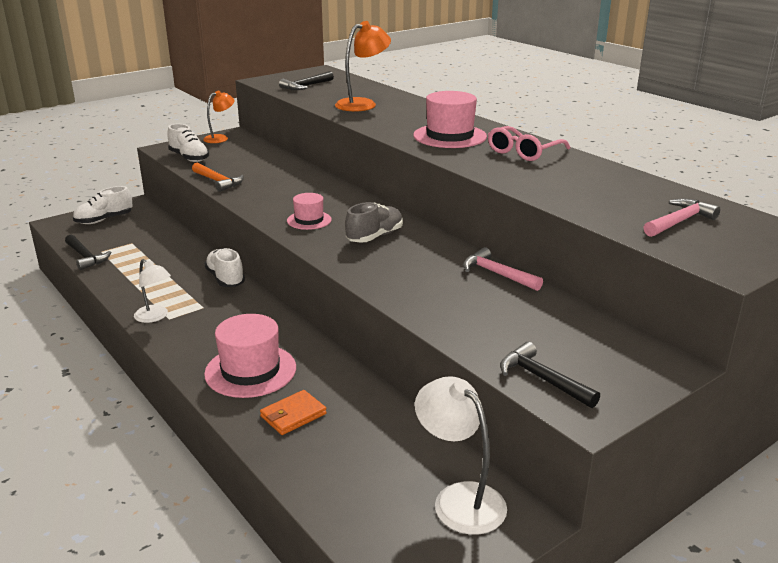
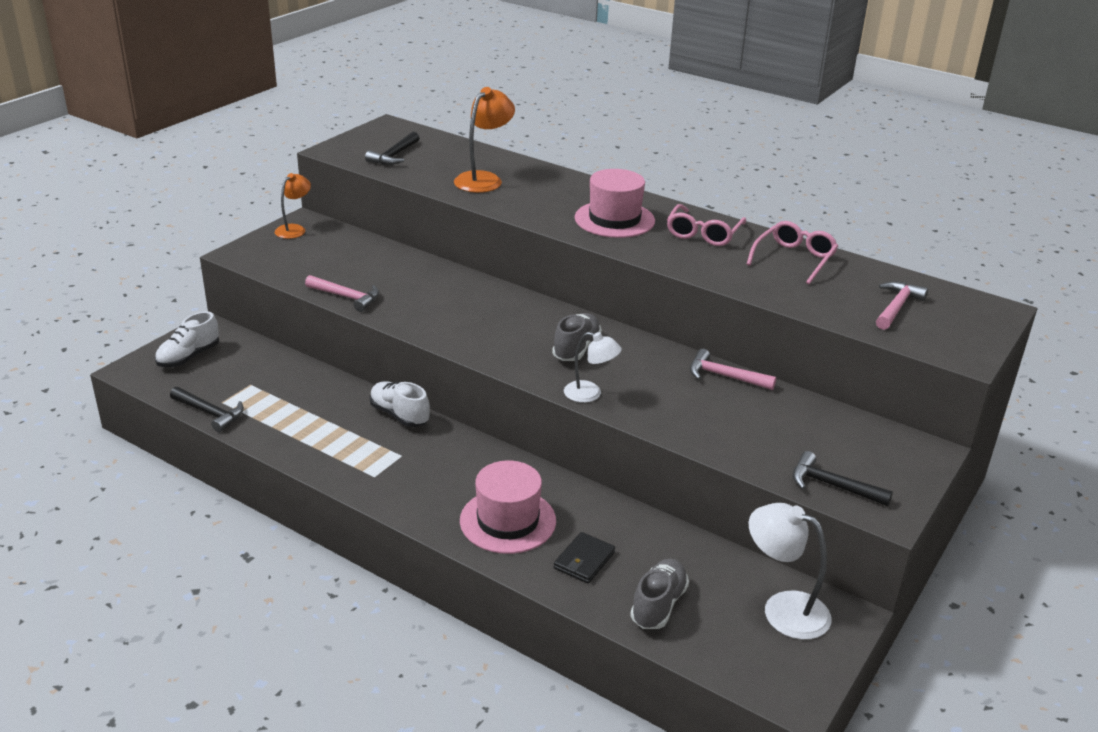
camera: 20 degrees left, 5 degrees up
(155, 317) = (357, 477): white lamp -> white lamp (590, 394)
(189, 158) = (281, 265): white shoe -> none
(218, 182) = (346, 297): orange hammer -> pink hammer
(293, 415) = (584, 560): orange wallet -> black wallet
(309, 220) = (492, 337): pink hat -> none
(334, 468) = (658, 605): none -> grey shoe
(598, 177) = (794, 259): none -> pink glasses

